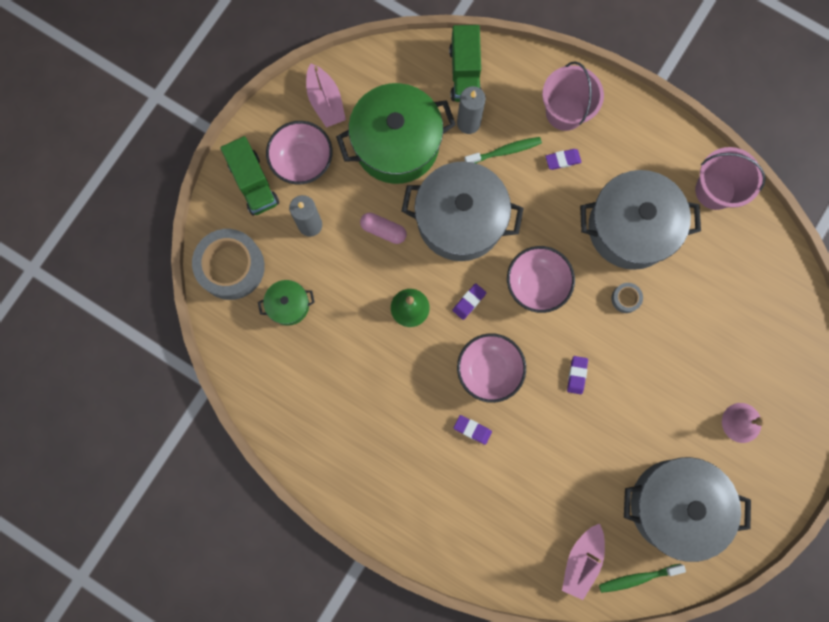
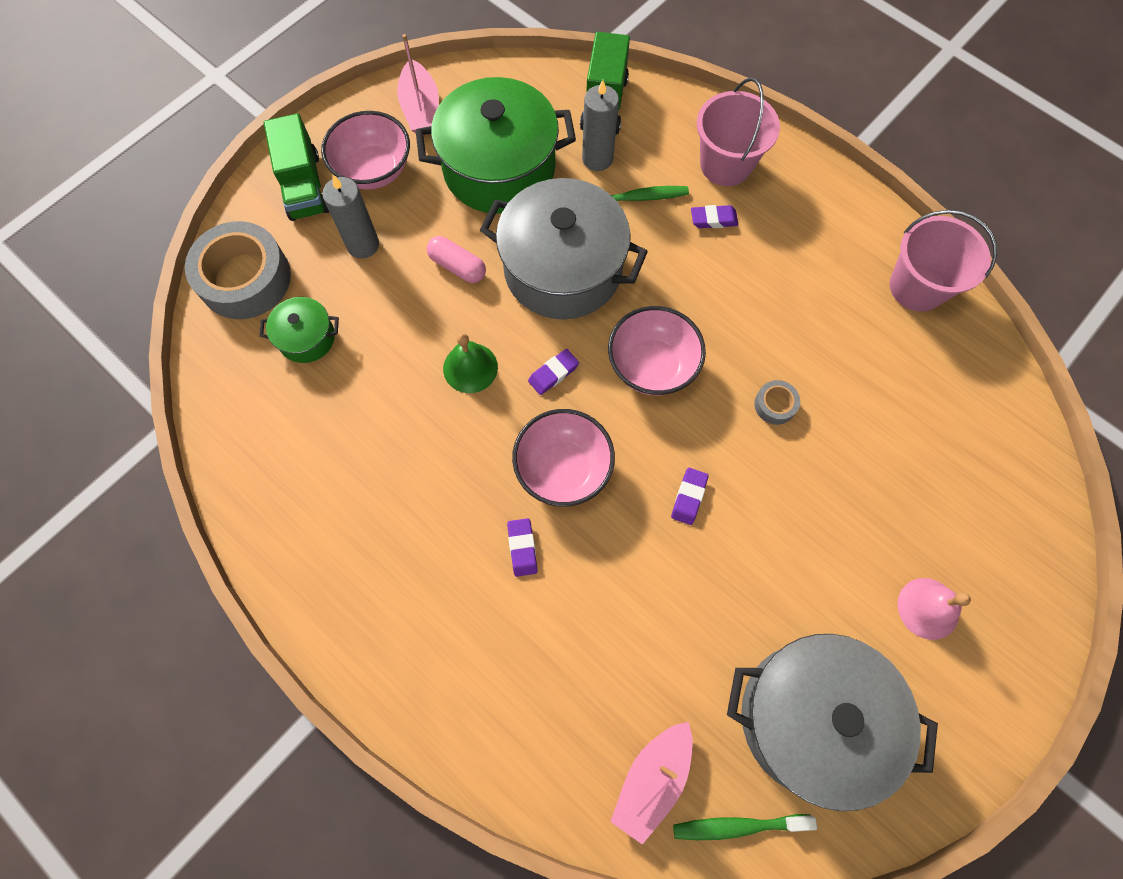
camera: 10 degrees right, 10 degrees down
(472, 429) = (522, 548): purple eraser -> purple eraser turned 45 degrees clockwise
(630, 228) = (794, 315): grey pot -> none

